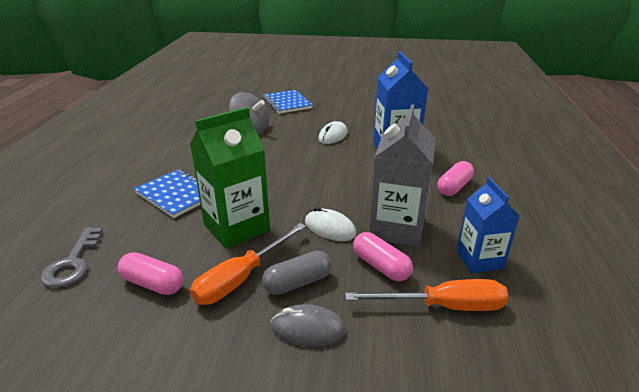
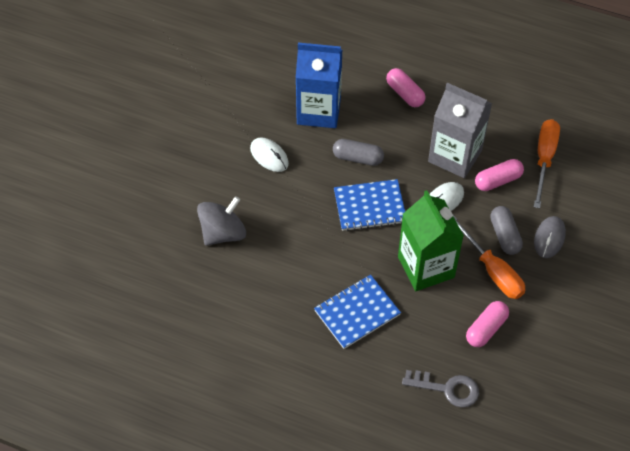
camera: 75 degrees left, 25 degrees up
(287, 103) = (152, 181): blue notebook -> blue notebook (369, 206)
(355, 172) = (357, 158): none -> grey capsule
(479, 259) = (504, 120): blue carton -> none

